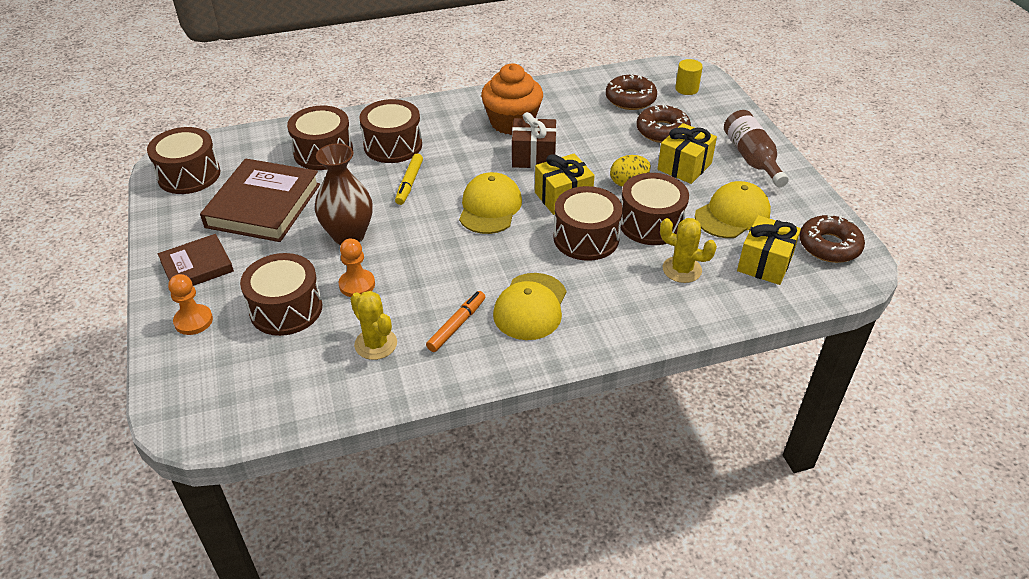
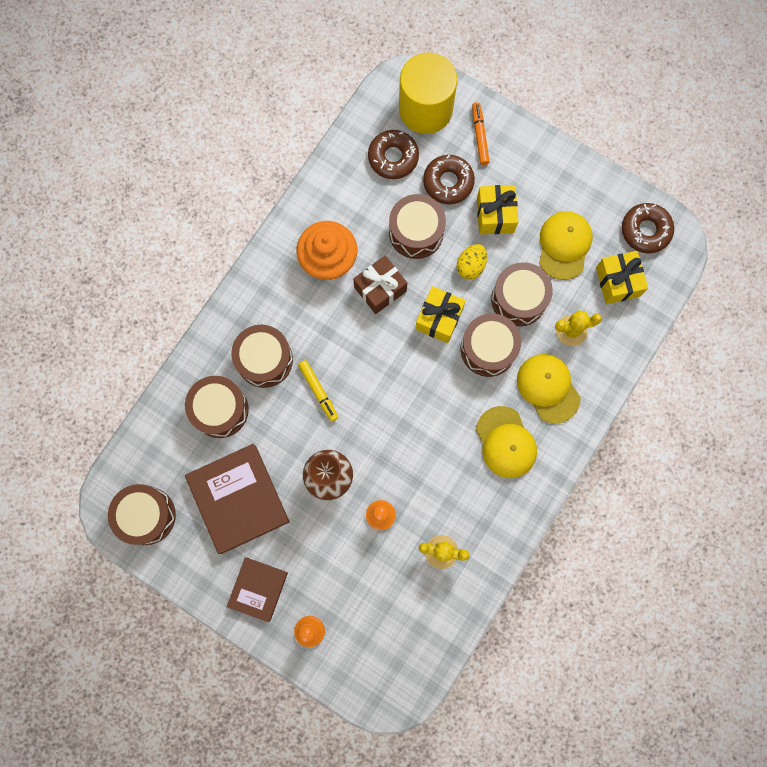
camera: 40 degrees left, 35 degrees up
(286, 309) = (357, 572): brown drum -> brown drum (416, 232)
(457, 325) = (475, 495): orange marker -> orange marker (480, 136)
(490, 207) = (398, 370): yellow cap -> yellow cap (548, 388)
(686, 89) = (425, 109): yellow cylinder -> yellow cylinder, size x2.33
(751, 158) = (534, 167): brown bottle -> none

